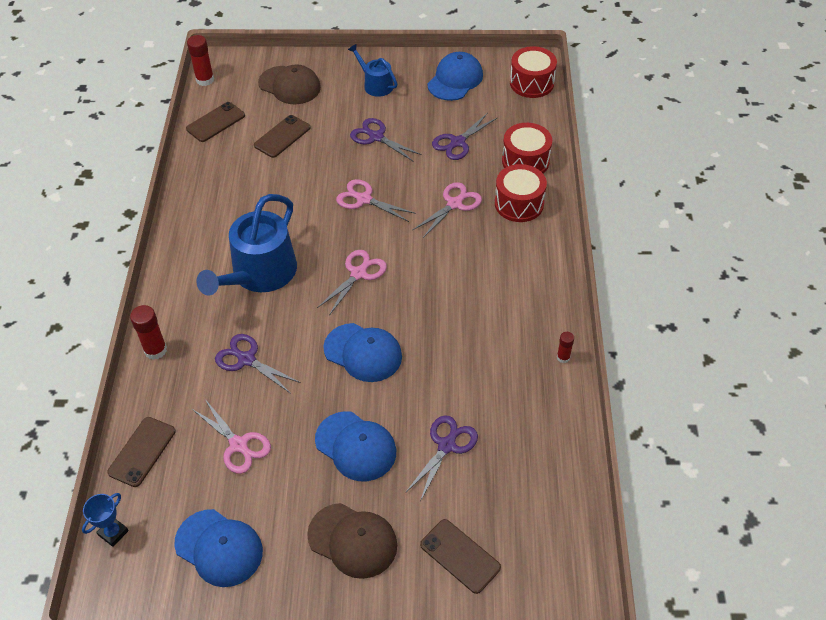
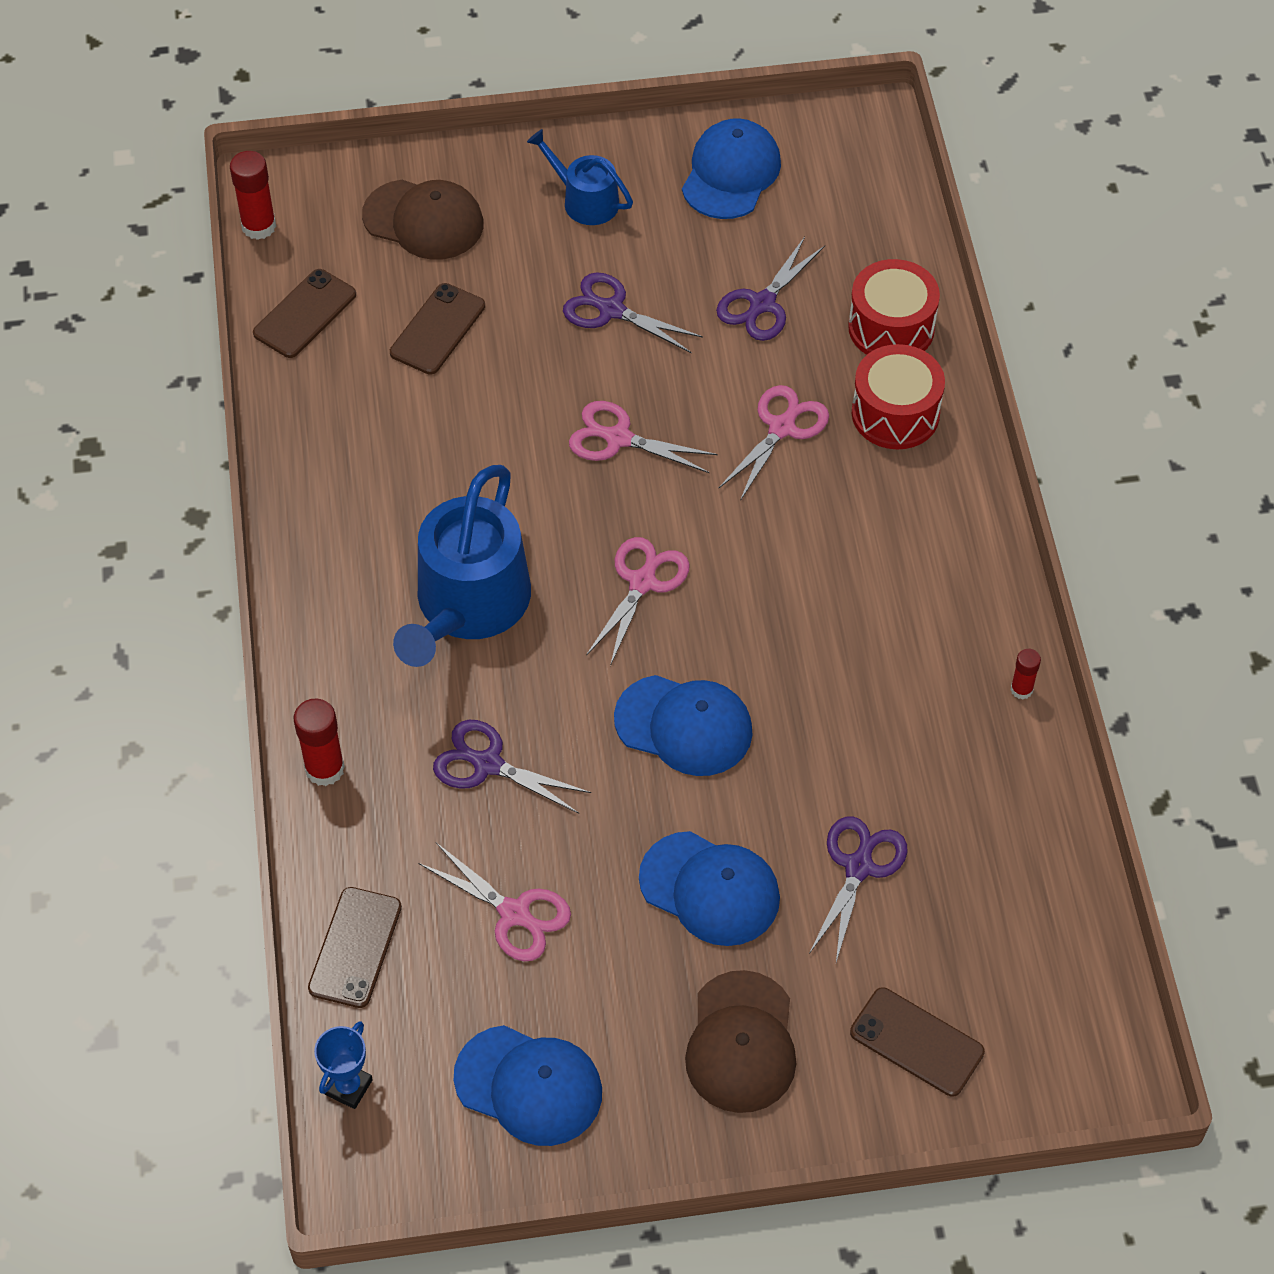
camera: 10 degrees left, 5 degrees up
(352, 540) = (741, 1042): brown cap -> brown cap turned 75 degrees clockwise
(531, 83) = (873, 165): red drum -> none

